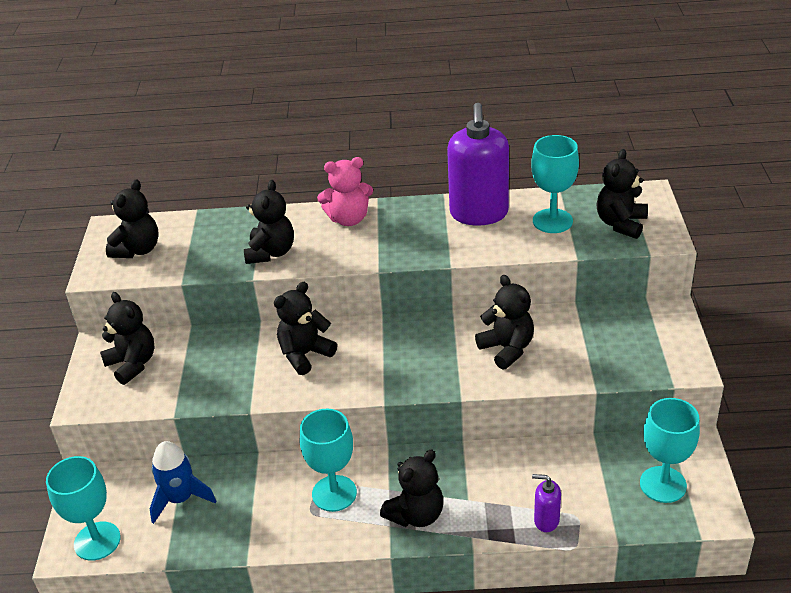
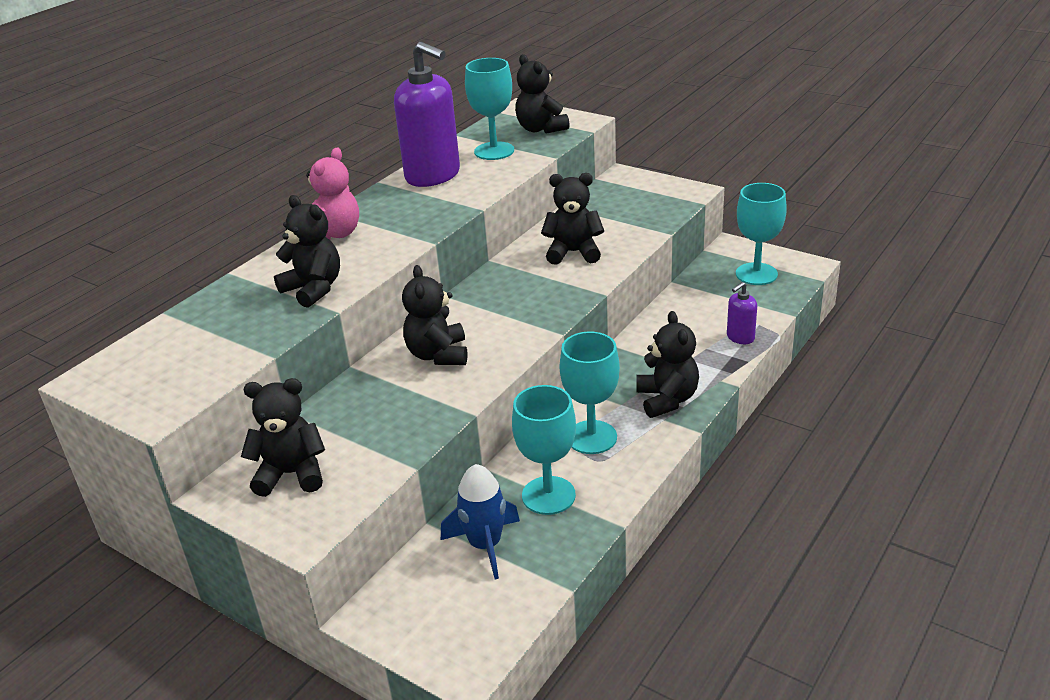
camera: 55 degrees left, 5 degrees down
(97, 541) = (476, 635): turquoise goblet -> turquoise goblet (548, 495)
(138, 250) = (165, 370): black teddy bear -> none

